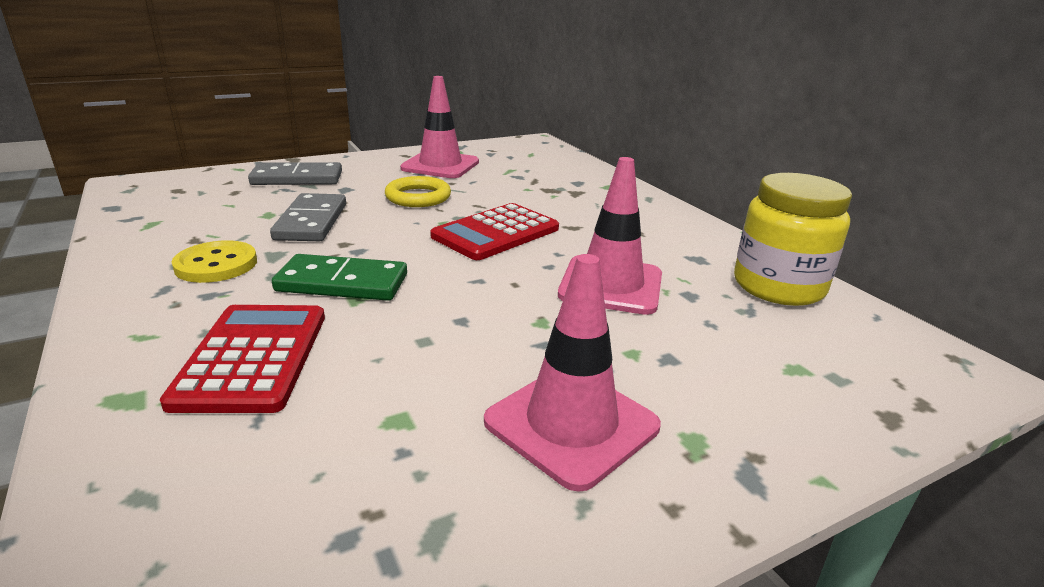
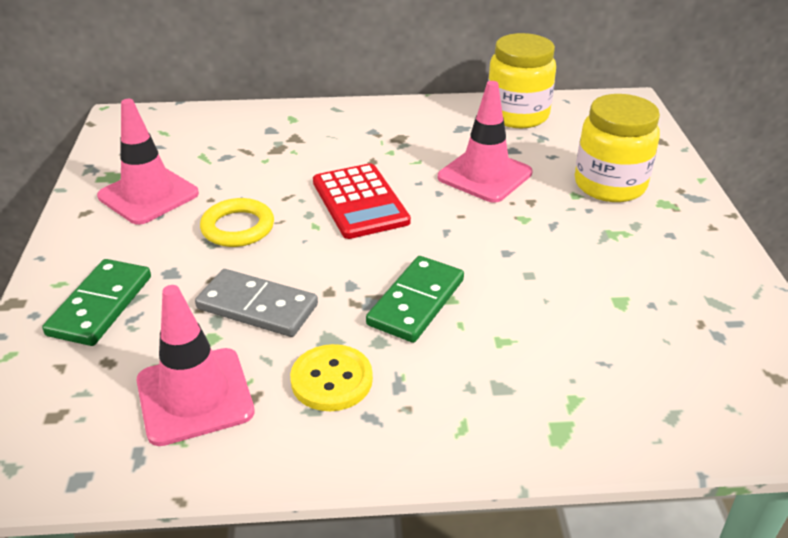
camera: 65 degrees left, 10 degrees up
(253, 357) = (523, 361): red calculator -> none
(297, 178) = (100, 305): grey domino -> green domino
(571, 424) = (641, 238): pink traffic cone -> pink traffic cone (195, 396)
(689, 378) = (609, 185): none -> yellow jar

